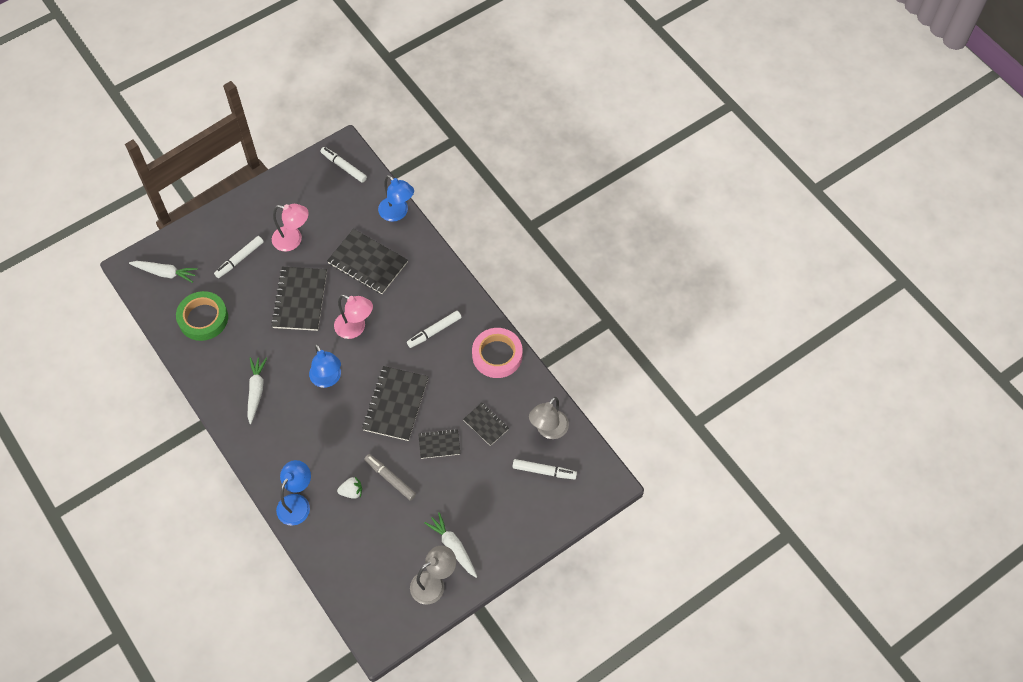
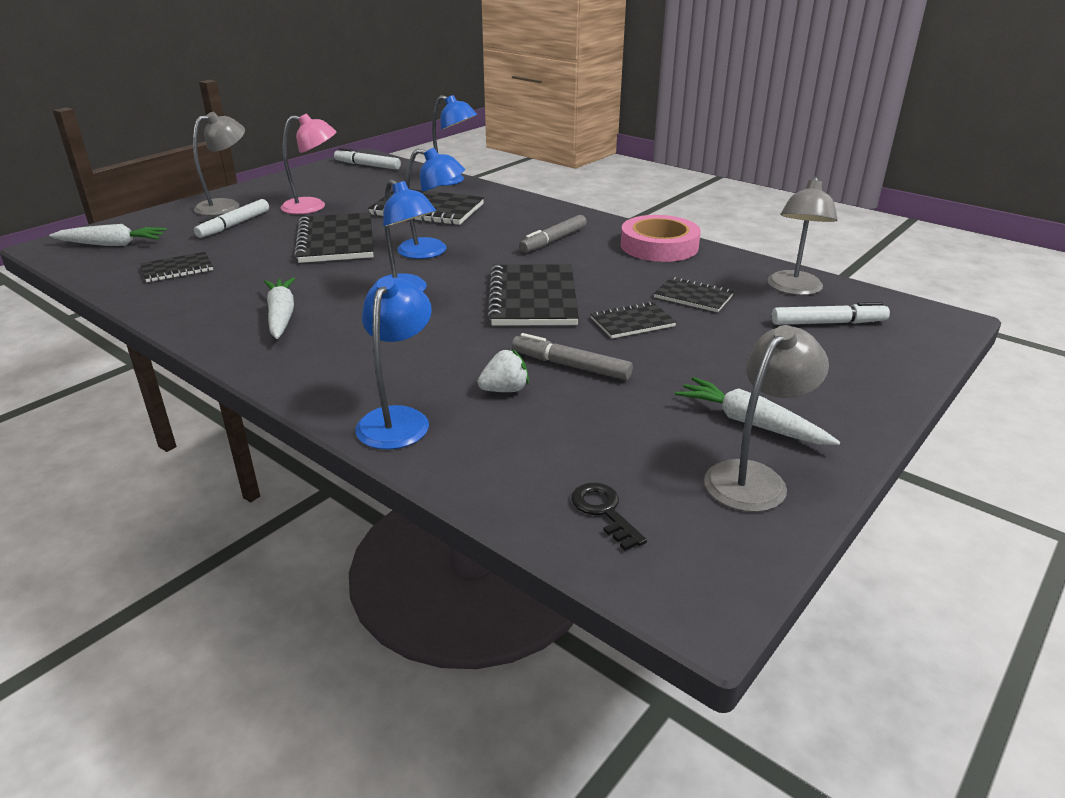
camera: 15 degrees left, 30 degrees down
(203, 318) = (177, 269): green tape -> black notebook
(237, 225) = (226, 206): none -> grey lamp
(355, 328) = (432, 251): pink lamp -> blue lamp
(363, 587) = (604, 511): none -> black key
(434, 331) = (553, 240): white marker -> grey marker

